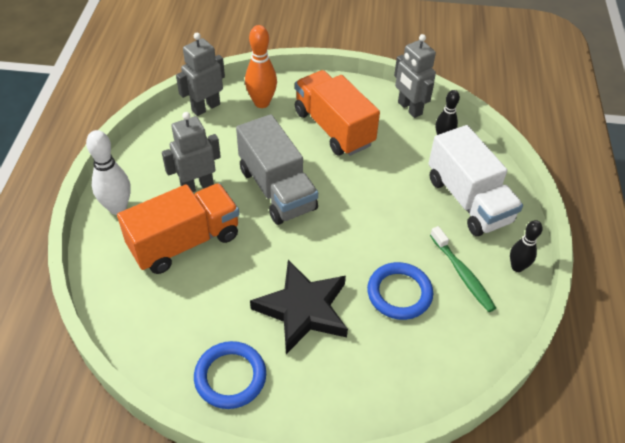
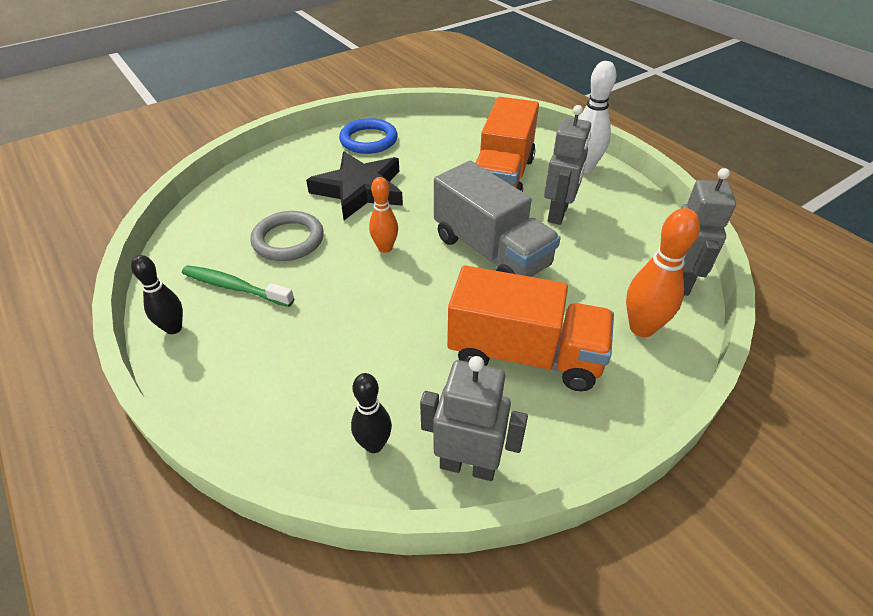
camera: 140 degrees right, 5 degrees down
(277, 189) = (491, 252): grey truck -> grey truck turned 150 degrees counterclockwise
(338, 238) = (385, 248): none -> orange bowling pin
(399, 293) = (288, 240): blue ring -> grey ring
(468, 200) = (275, 370): white truck -> none

